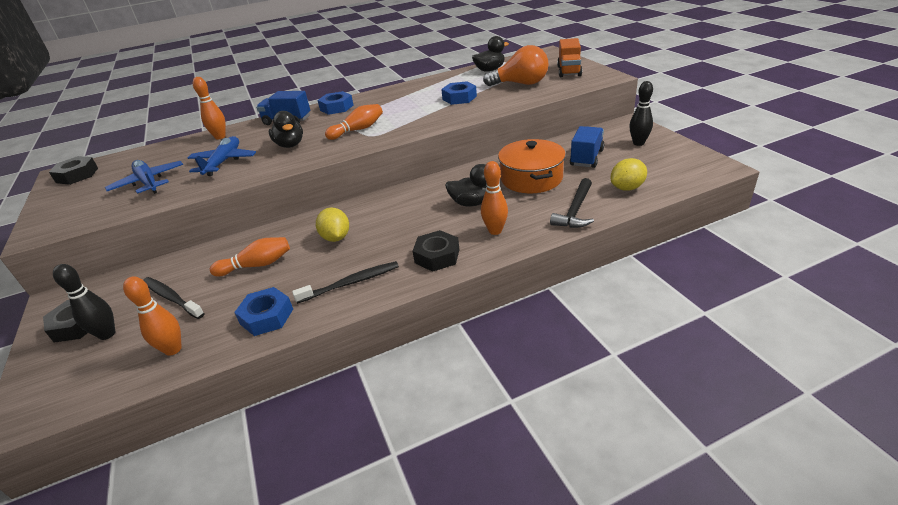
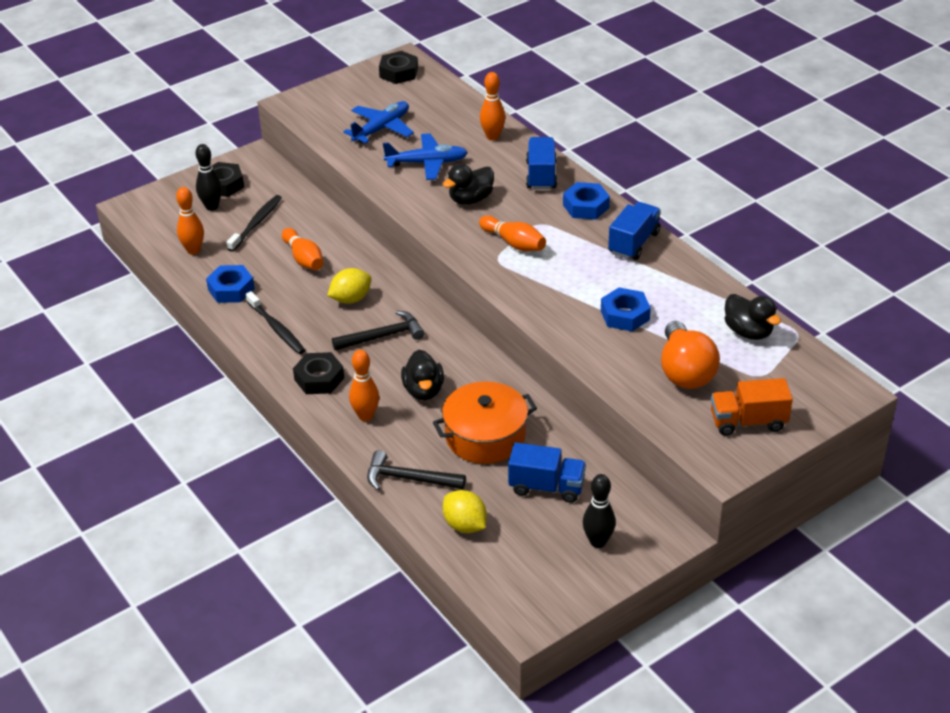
camera: 75 degrees right, 5 degrees up
(387, 95) = (633, 243): none -> blue truck
(396, 221) = (383, 336): none -> black hammer

